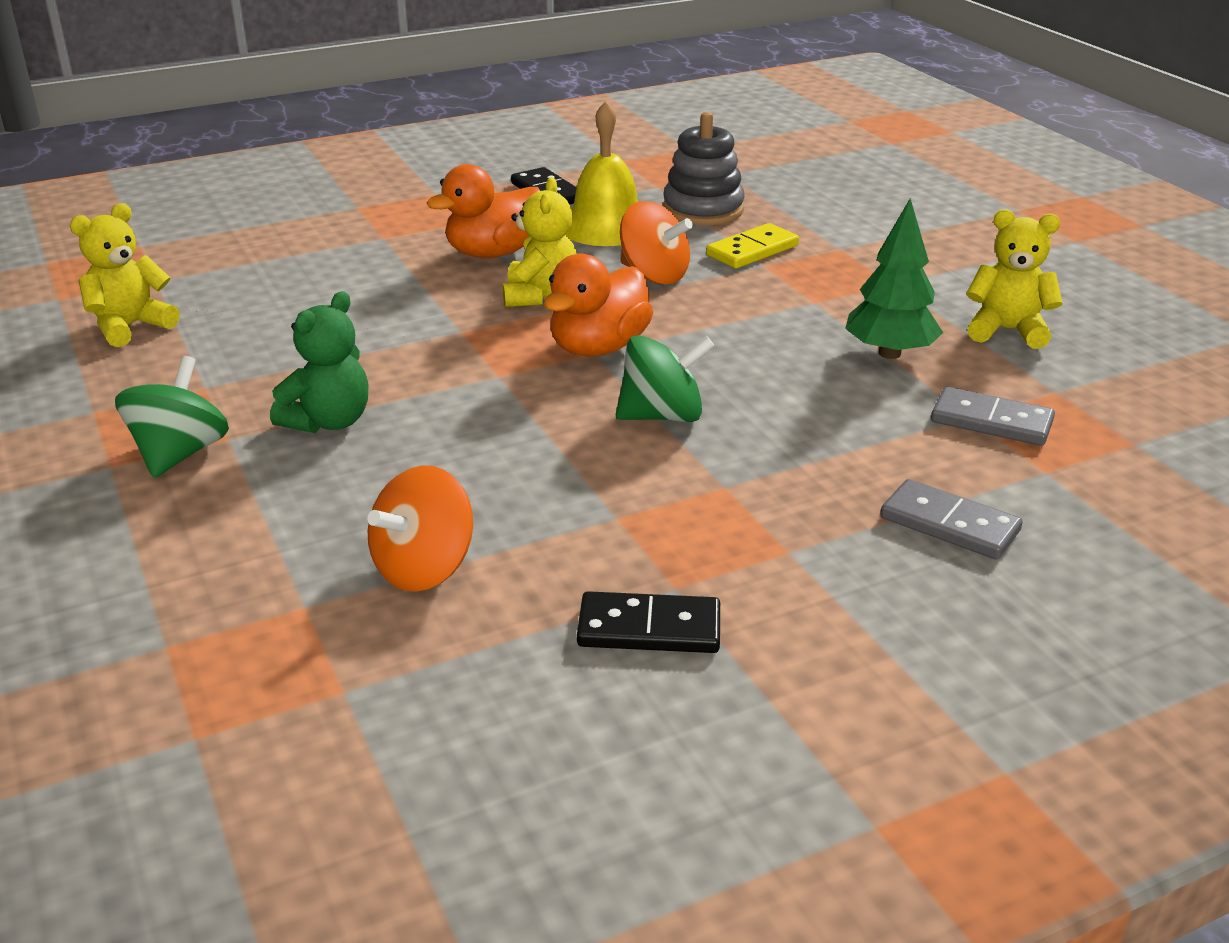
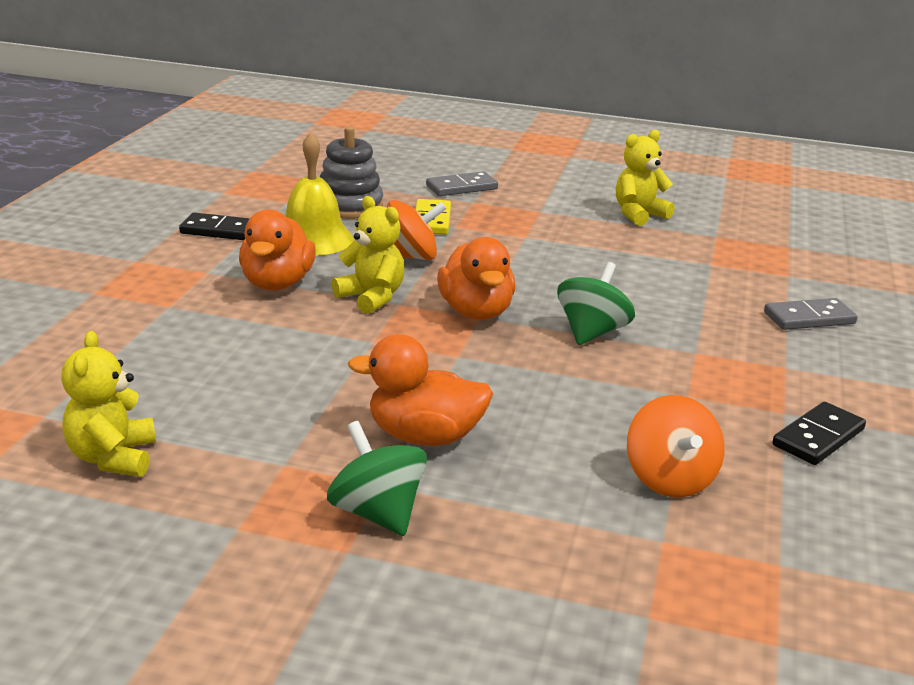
camera: 50 degrees left, 5 degrees down
(329, 421) = (424, 436): green teddy bear -> orange duck
(889, 353) = (617, 248): green tree -> none
(991, 421) = (724, 262): grey domino -> grey domino (461, 187)

